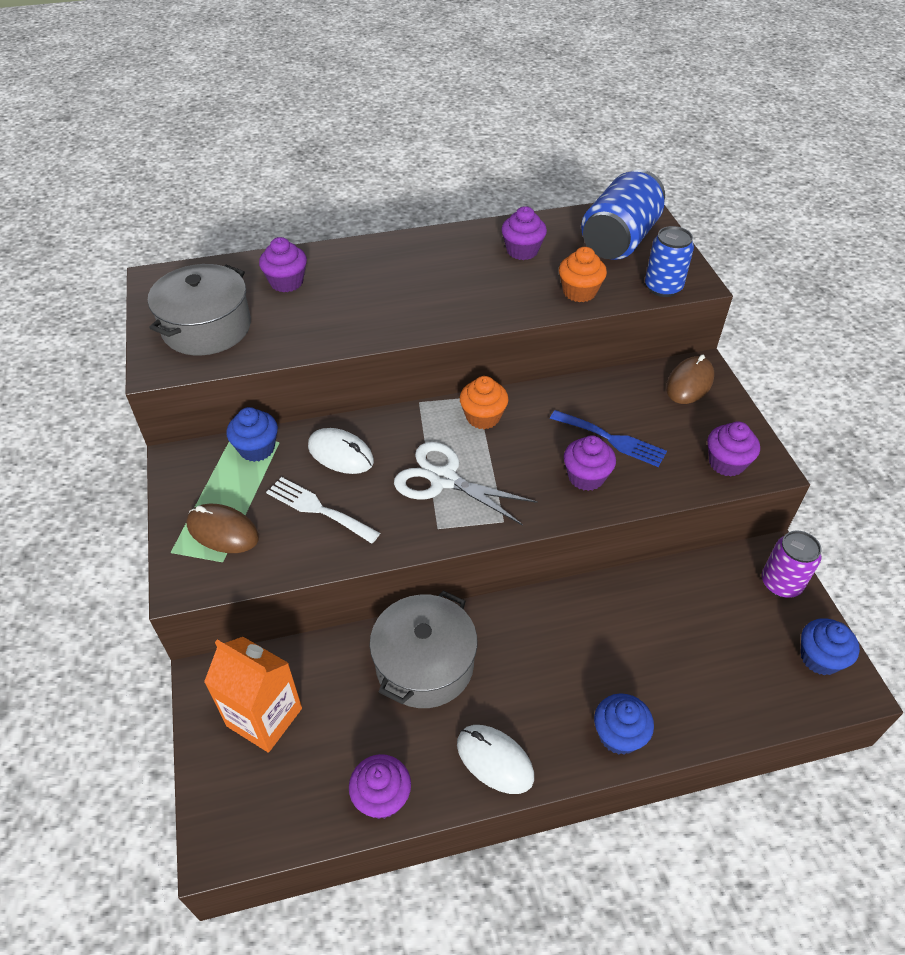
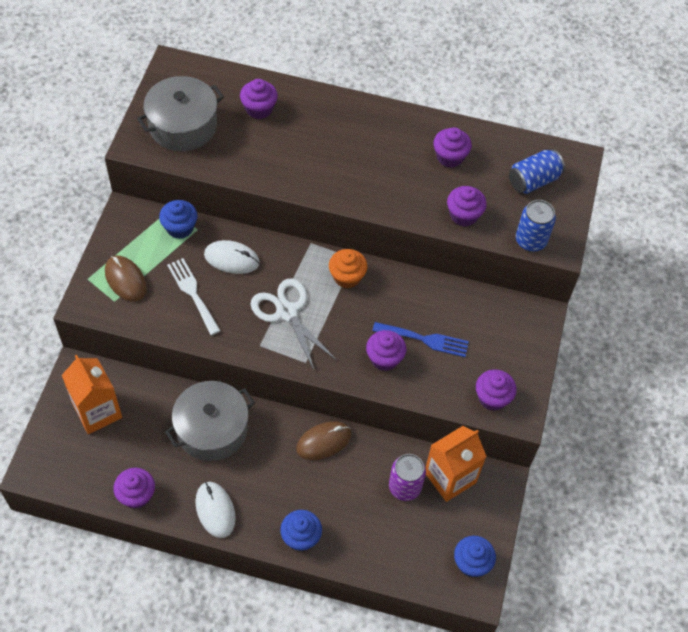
camera: 25 degrees right, 10 degrees up
(340, 454) = (231, 259): white mouse -> white mouse turned 45 degrees counterclockwise
(579, 292) = (463, 215): orange cupcake -> purple cupcake
(612, 439) = (425, 339): blue fork -> blue fork turned 45 degrees counterclockwise
(619, 240) = (533, 181): blue can -> blue can, size x0.62
(689, 383) = (520, 322): brown mouse -> brown mouse (323, 441)
(722, 579) = (450, 477): none -> orange carton
(781, 583) = (489, 502): purple can -> purple can (405, 487)

